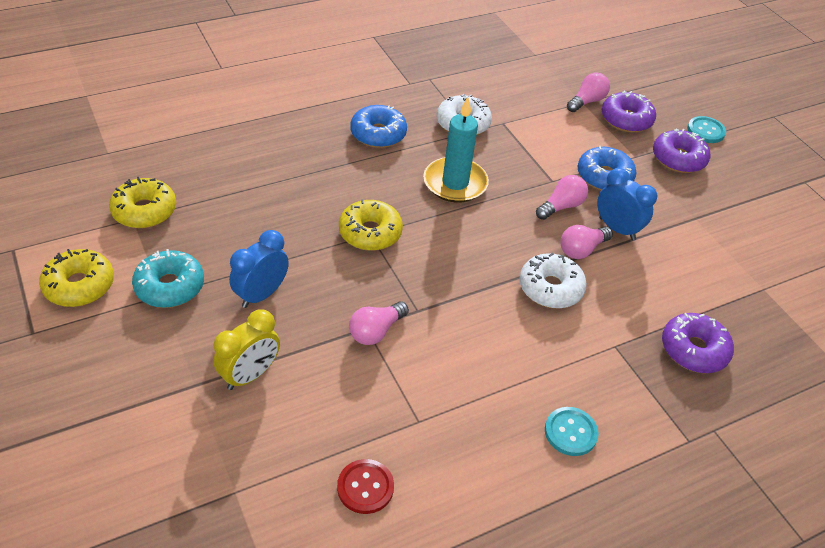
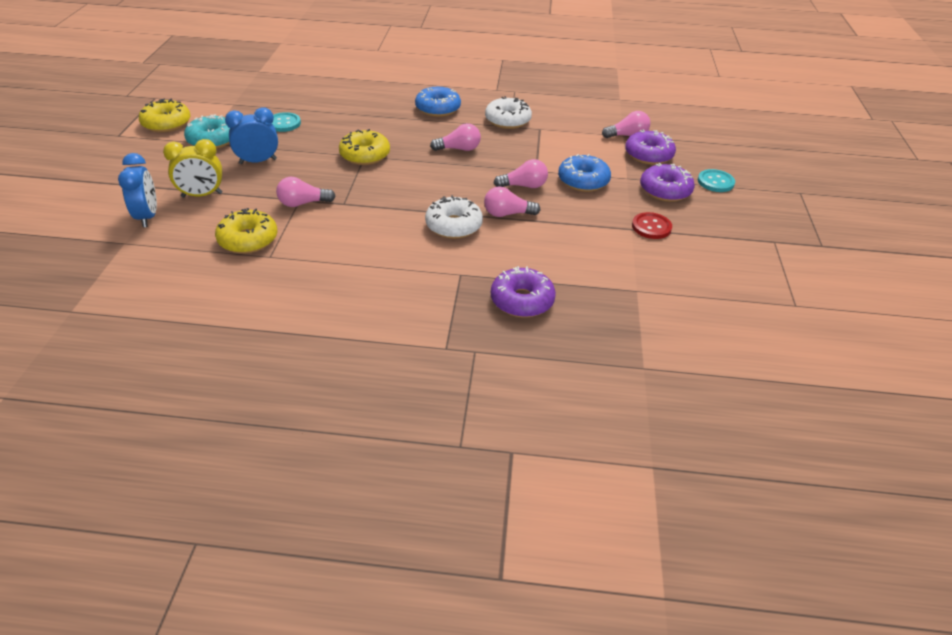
camera: 35 degrees right, 5 degrees down
(144, 211) = (244, 102): yellow donut -> yellow donut (248, 240)
(365, 487) = (195, 273): red button -> red button (651, 227)
(455, 183) = (459, 149): turquoise candle -> pink light bulb
(570, 432) = (362, 304): turquoise button -> turquoise button (284, 123)
(617, 229) = (552, 212): blue clock -> blue clock (147, 217)

